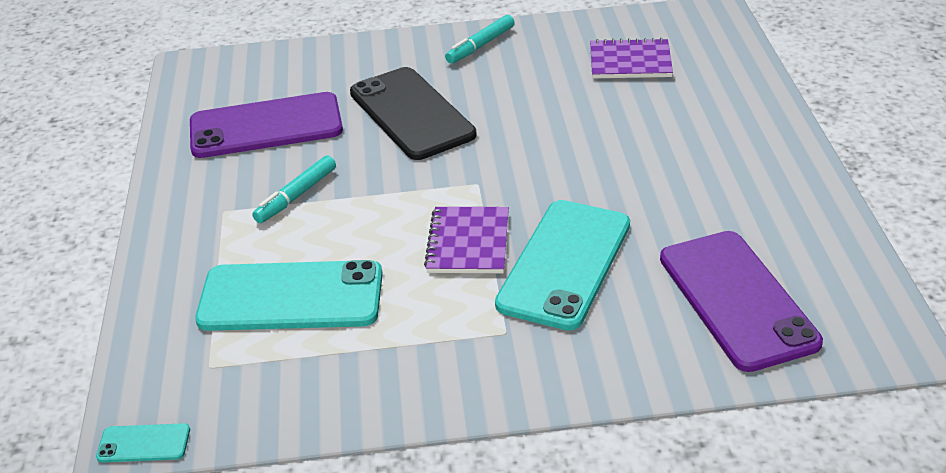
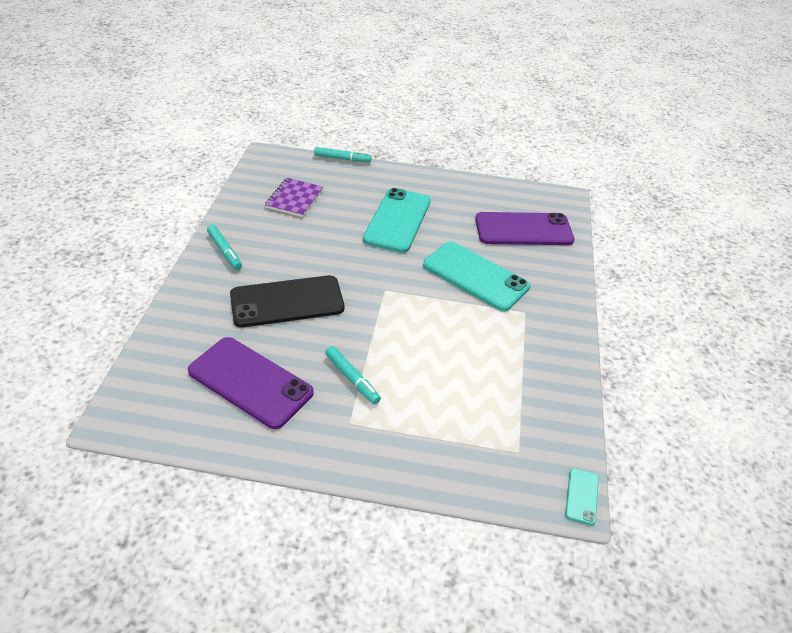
camera: 80 degrees left, 5 degrees up
(266, 126) = (250, 382): purple phone -> purple phone turned 60 degrees counterclockwise
(291, 297) = (462, 399): turquoise phone -> turquoise phone (397, 220)
(468, 243) = (441, 308): purple notebook -> none
(770, 73) = (342, 159): none -> turquoise marker

